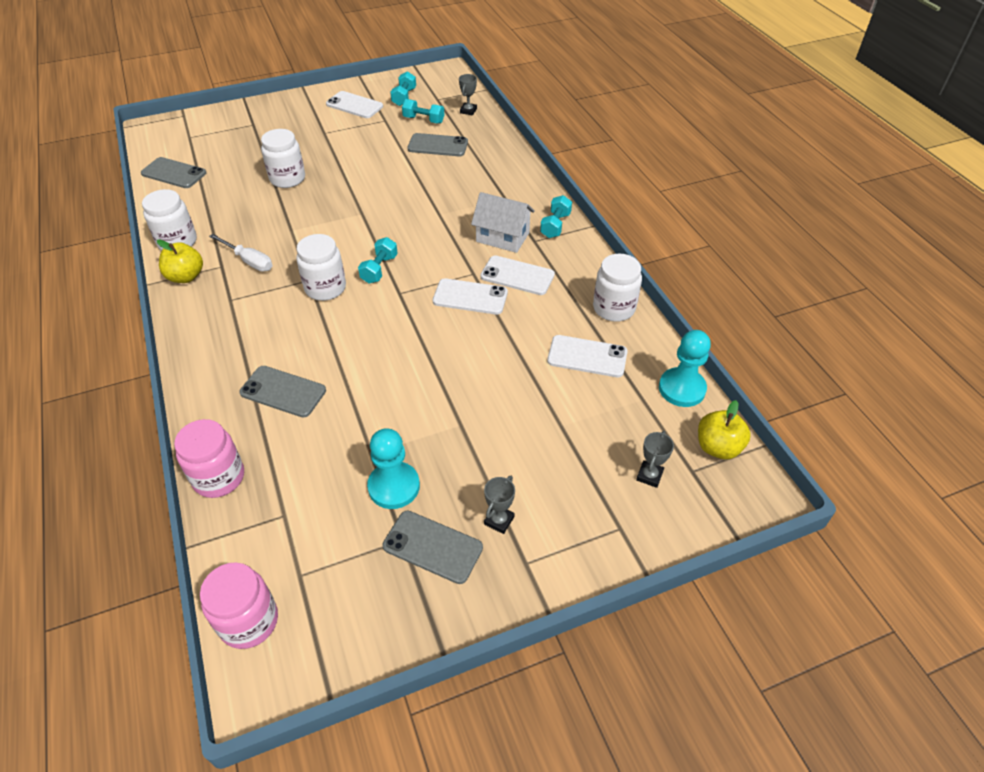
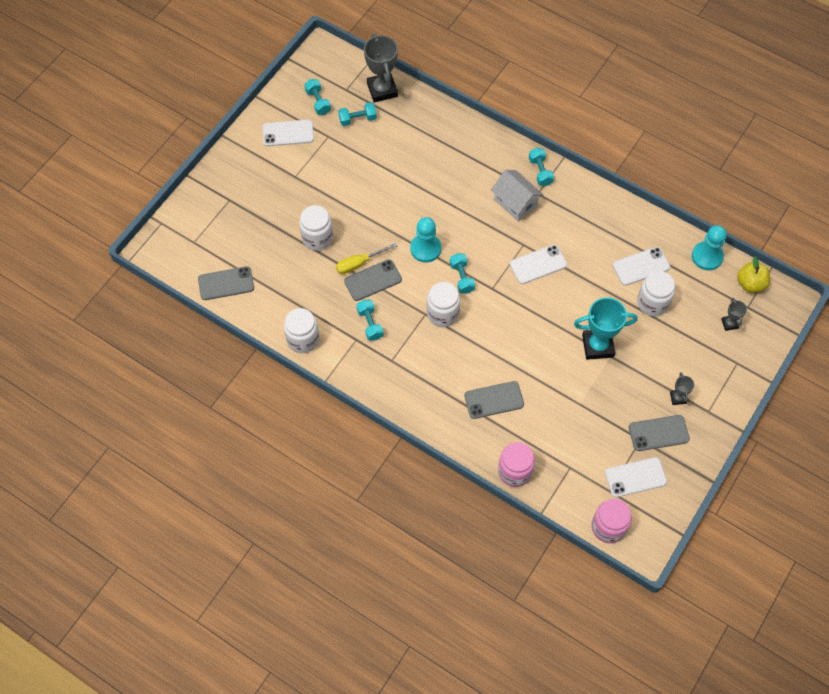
camera: 35 degrees left, 15 degrees up
(186, 277) = (342, 362): yellow apple -> none
(249, 261) = (370, 324): white screwdriver -> turquoise dumbbell
(299, 212) = (359, 263): none -> yellow screwdriver
(394, 486) = (610, 415): turquoise pawn -> turquoise pawn (425, 249)
(438, 145) = (394, 141): grey phone -> grey phone (373, 280)
(455, 406) = (597, 346): none -> turquoise trophy
(468, 111) = (382, 90): grey trophy -> grey trophy, size x2.04
(502, 237) = (515, 202): white house -> white house turned 60 degrees clockwise
(517, 276) = (552, 230): white phone -> white phone (635, 477)
(614, 308) = (628, 220): white jar -> white jar (652, 303)

